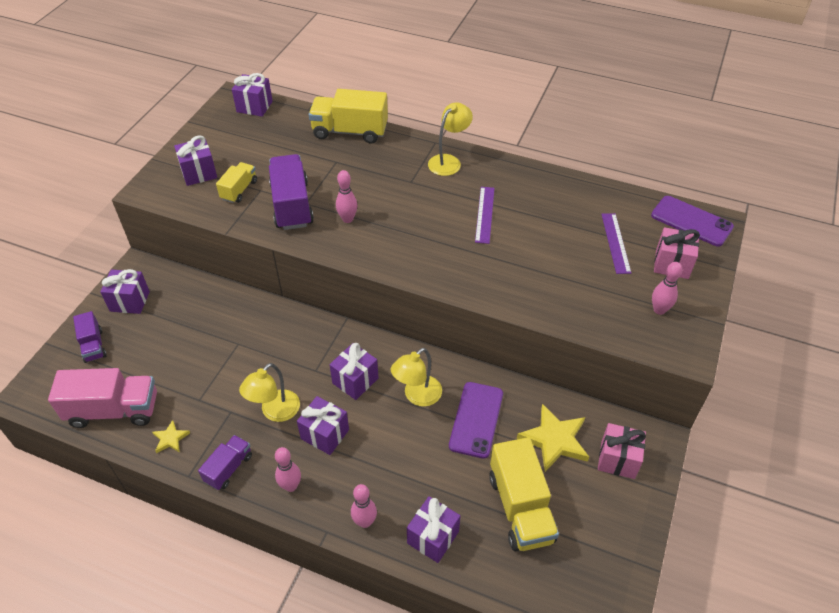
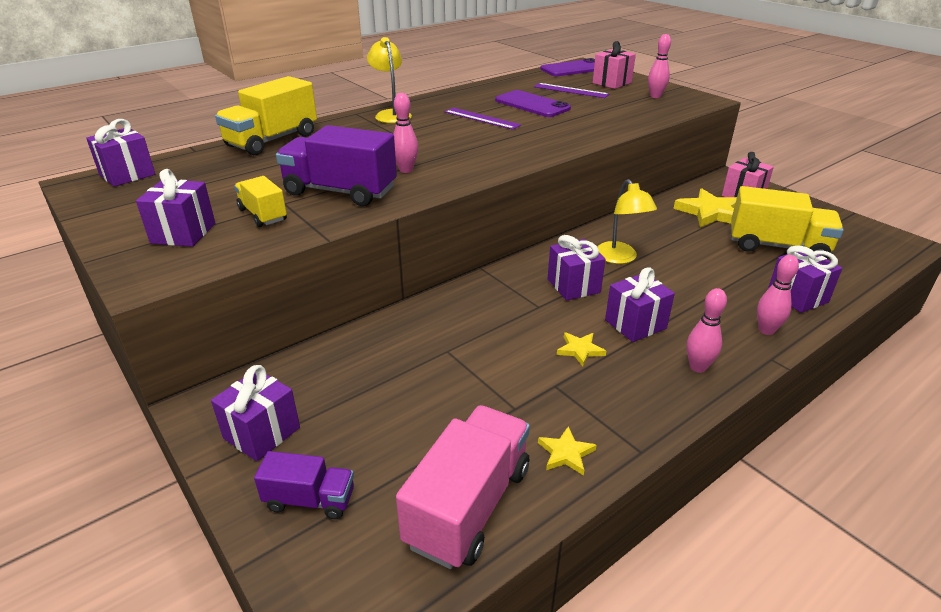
camera: 60 degrees left, 15 degrees down
(229, 468) = (647, 410): purple truck -> none
(275, 412) = (580, 350): yellow lamp -> yellow star
(476, 419) = (667, 238): purple phone -> purple phone (532, 104)

